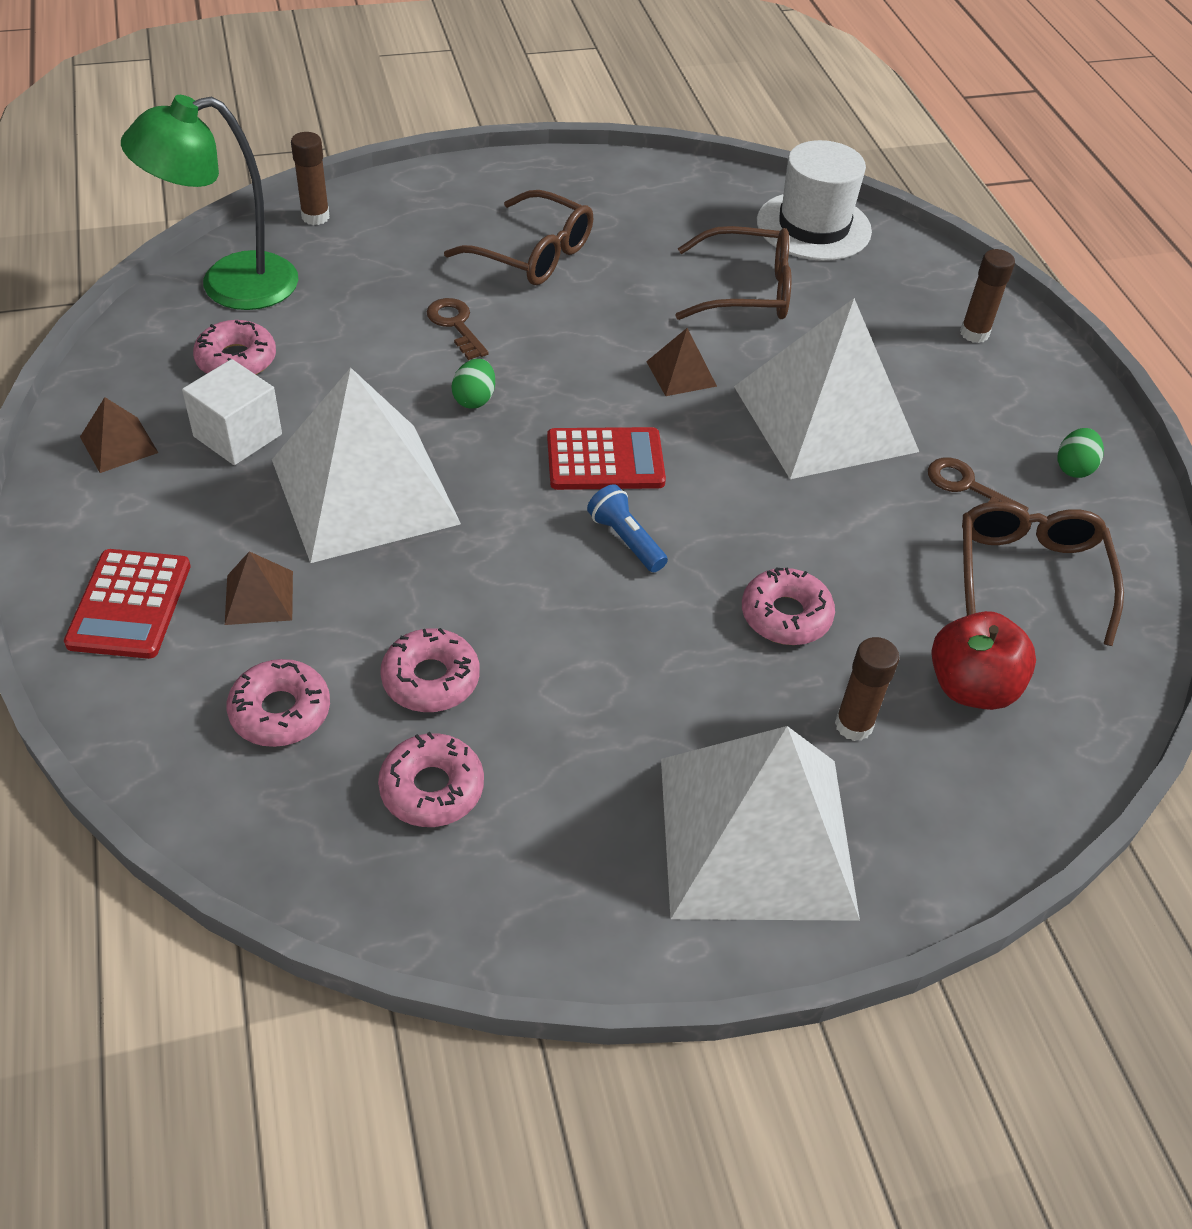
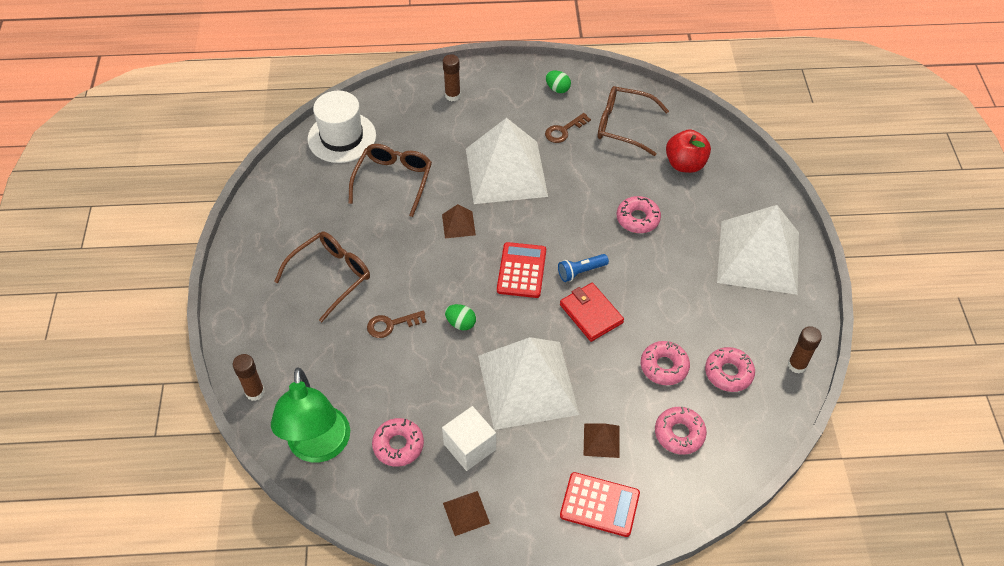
camera: 75 degrees left, 5 degrees up
(532, 562) = (591, 313): none -> red wallet
(853, 725) = (703, 210): brown glue stick -> brown glue stick (797, 365)

